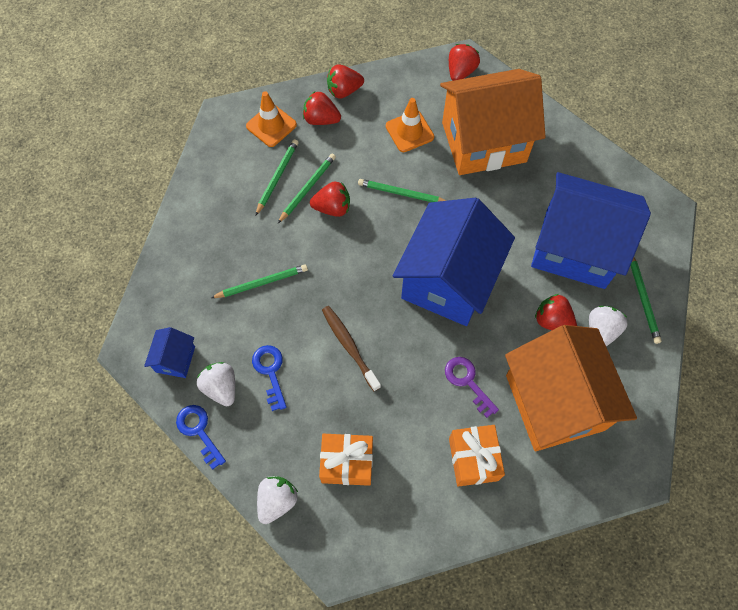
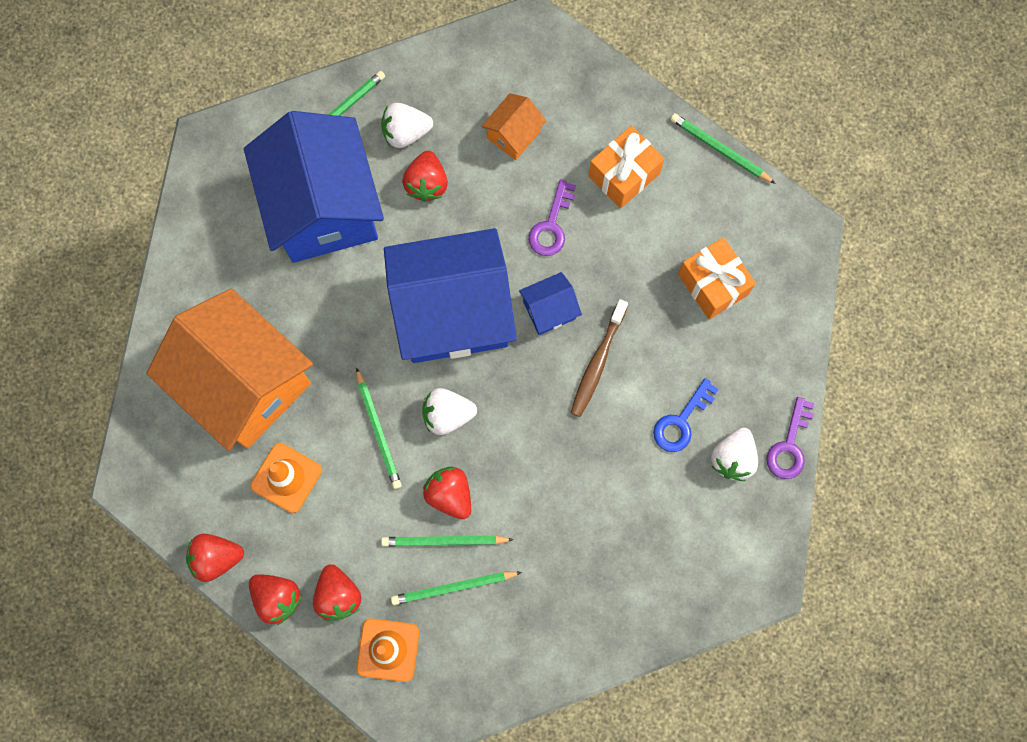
camera: 125 degrees left, 10 degrees up
(175, 359) = (740, 528): blue house -> blue house (549, 310)
(199, 431) = (789, 446): blue key -> purple key
(261, 282) = (594, 504): green pencil -> green pencil (720, 150)
(277, 500) = (794, 323): white strawberry -> white strawberry (447, 415)
(460, 72) = (155, 474): red strawberry -> red strawberry (216, 558)
(554, 402) = (513, 135): orange house -> orange house, size x0.42

